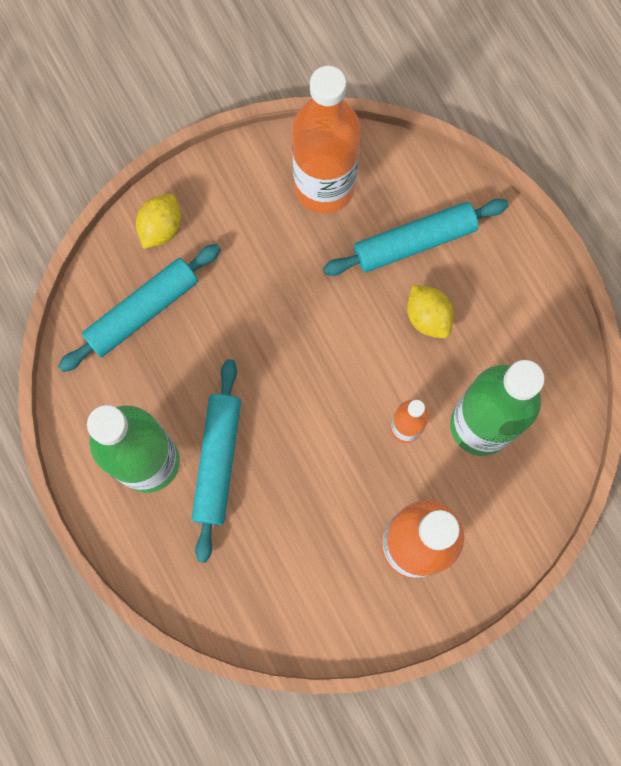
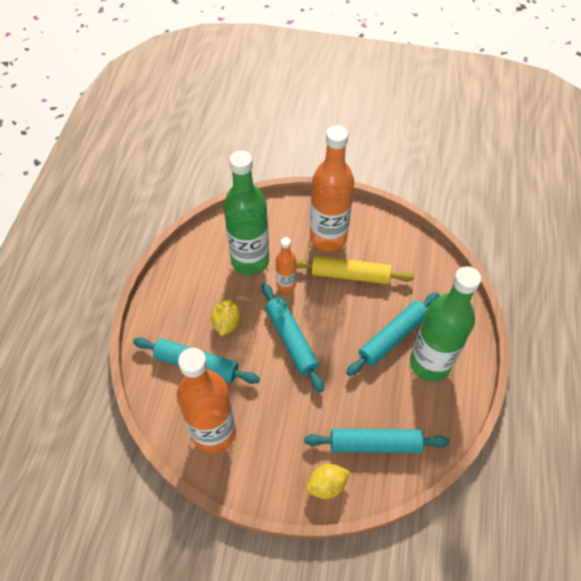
camera: 140 degrees left, 20 degrees down
(335, 358) = (291, 340): none -> turquoise rolling pin
(337, 509) = (350, 275): none -> yellow rolling pin

